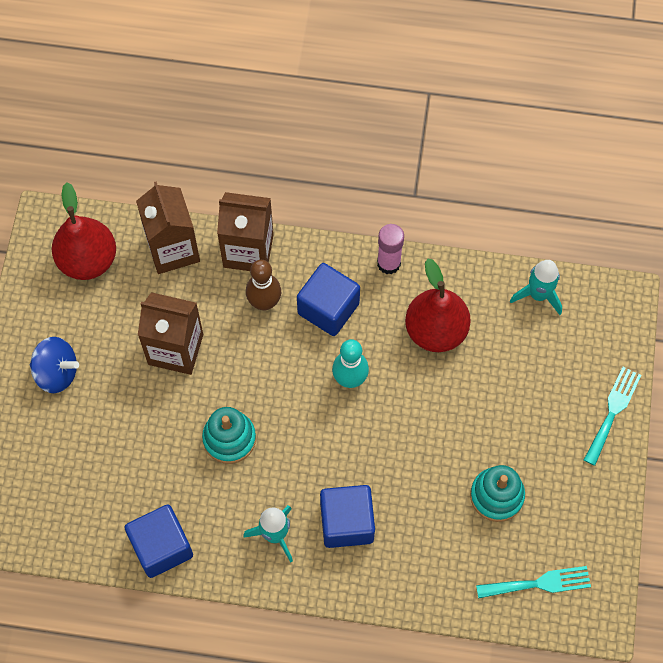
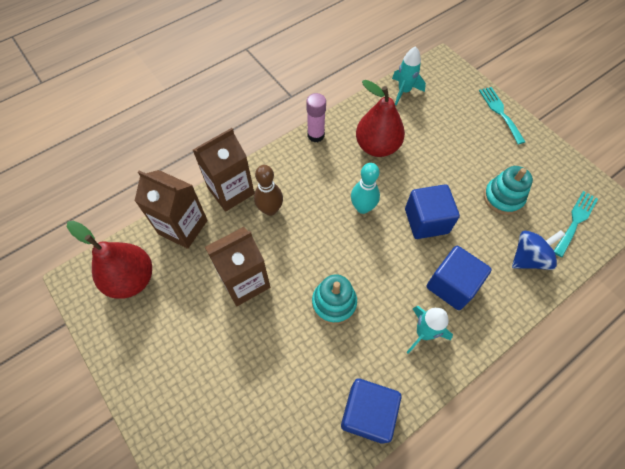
camera: 45 degrees left, 5 degrees down
(57, 372) = (179, 368): blue spinning top -> blue spinning top (528, 258)
(328, 308) = (309, 183): blue cube -> blue cube (426, 221)

